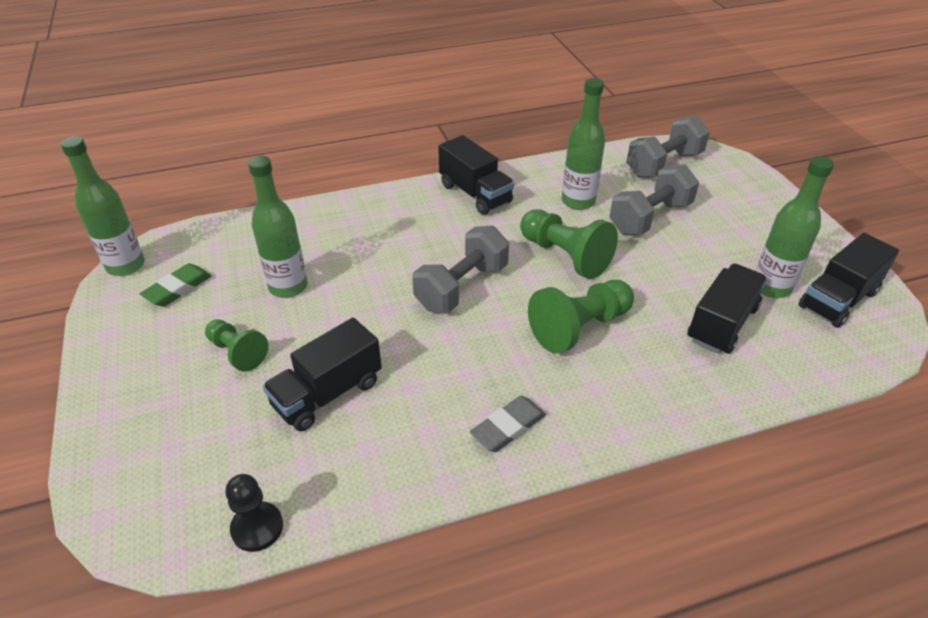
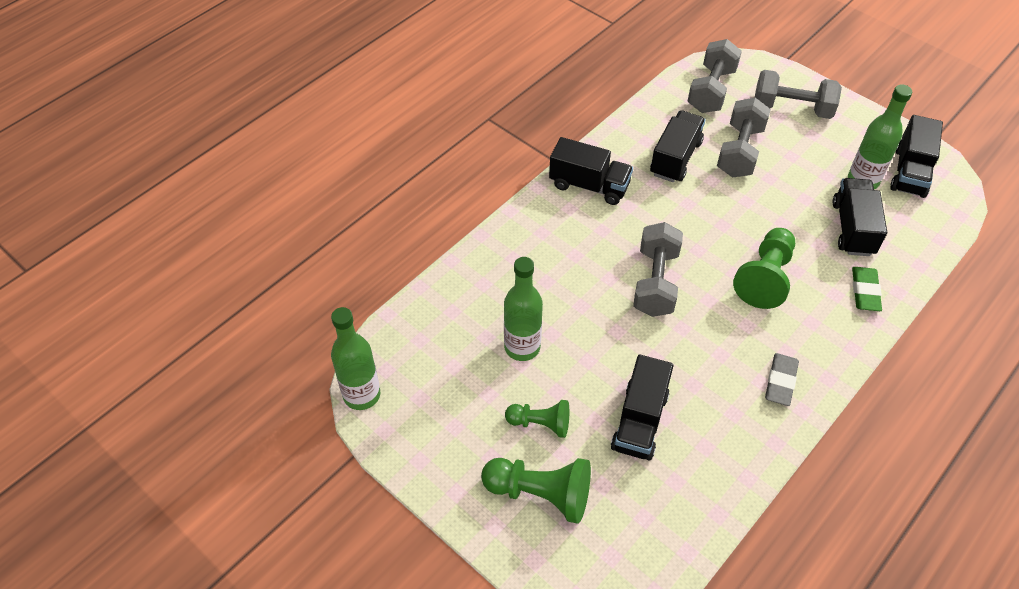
camera: 30 degrees left, 10 degrees up
(178, 288) = (432, 394): green eraser -> green eraser (865, 291)
(257, 528) = (686, 541): black pawn -> none
(565, 256) = (706, 217): green pawn -> green pawn (540, 494)
(578, 201) = (675, 158): green bottle -> black truck
(739, 203) = (792, 108): none -> grey dumbbell

